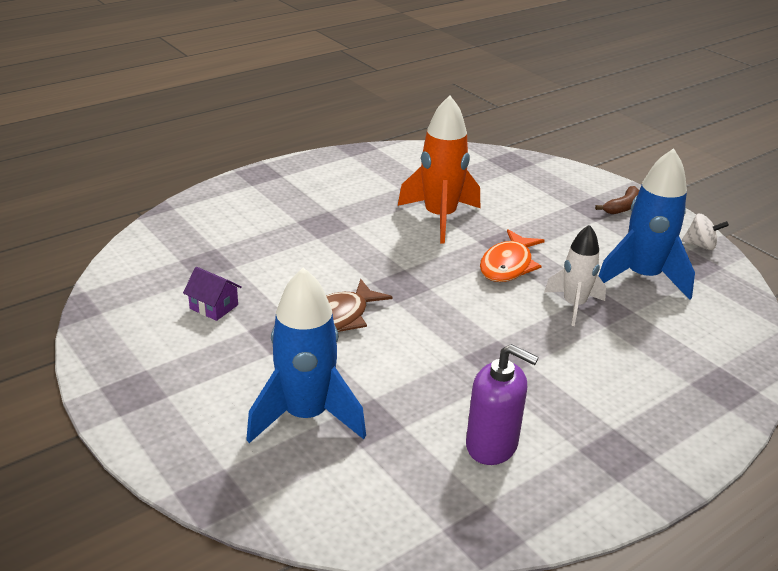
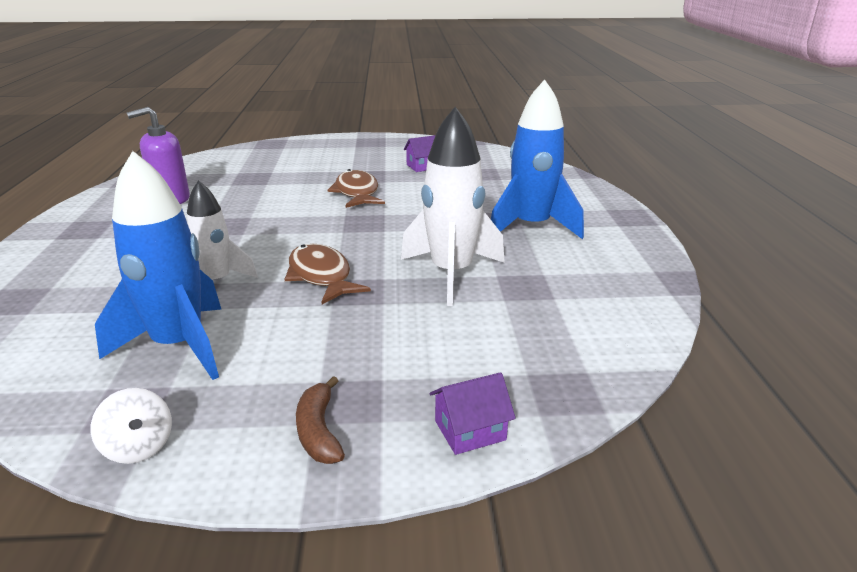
camera: 125 degrees right, 5 degrees down
(306, 416) = (284, 167): blue rocket -> blue rocket (531, 227)
(440, 218) = (451, 274): orange rocket -> white rocket
(508, 265) = (321, 276): orange fish -> brown fish
(567, 175) = (470, 430): none -> purple house
(700, 245) = (138, 447): white spinning top -> white spinning top turned 90 degrees counterclockwise

